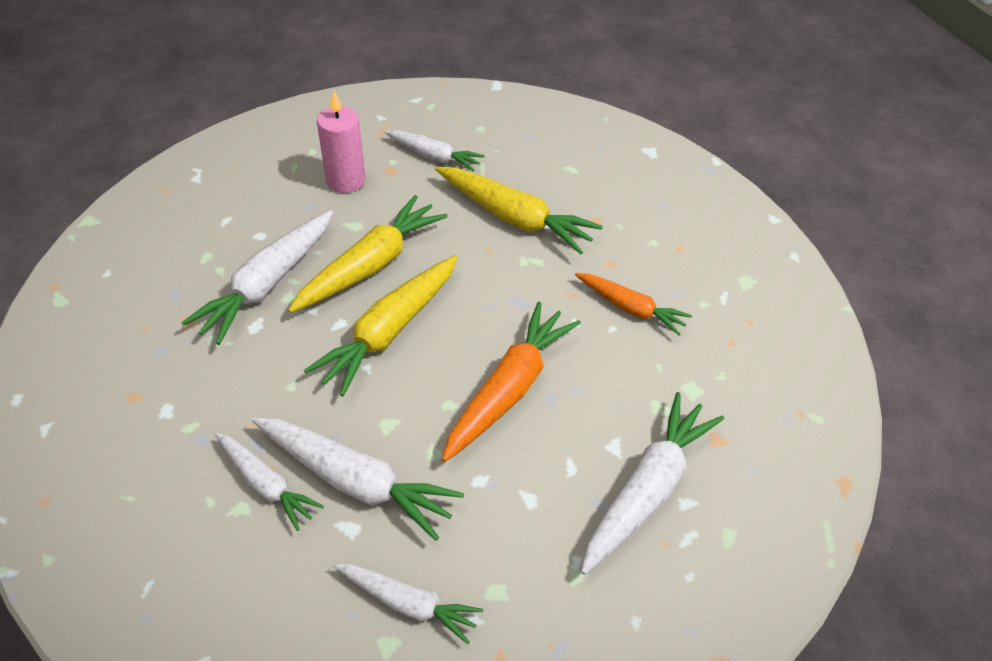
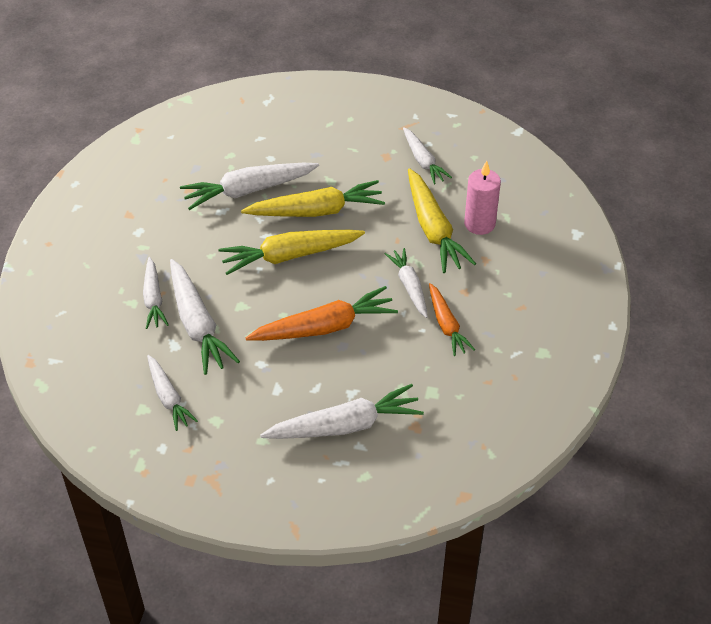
camera: 40 degrees right, 0 degrees up
(345, 180) = (352, 149): pink candle -> pink candle (479, 224)
(552, 290) = (409, 286): none -> white carrot

